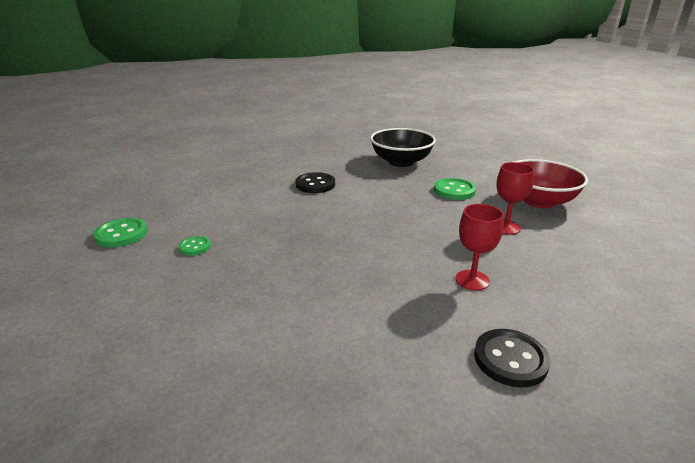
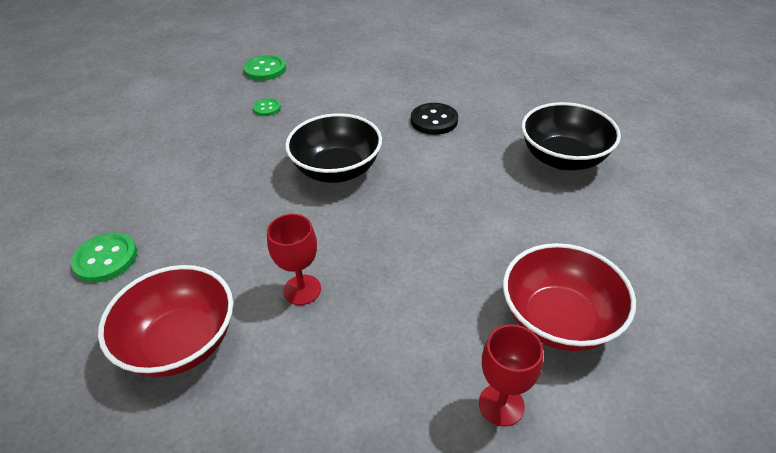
camera: 65 degrees right, 15 degrees up
(334, 233) = (337, 170): none -> black bowl
(454, 190) = (515, 227): green button -> green button (106, 259)
(506, 227) = (444, 296): red goblet -> red goblet (501, 405)
(510, 359) = (181, 342): black button -> red bowl

